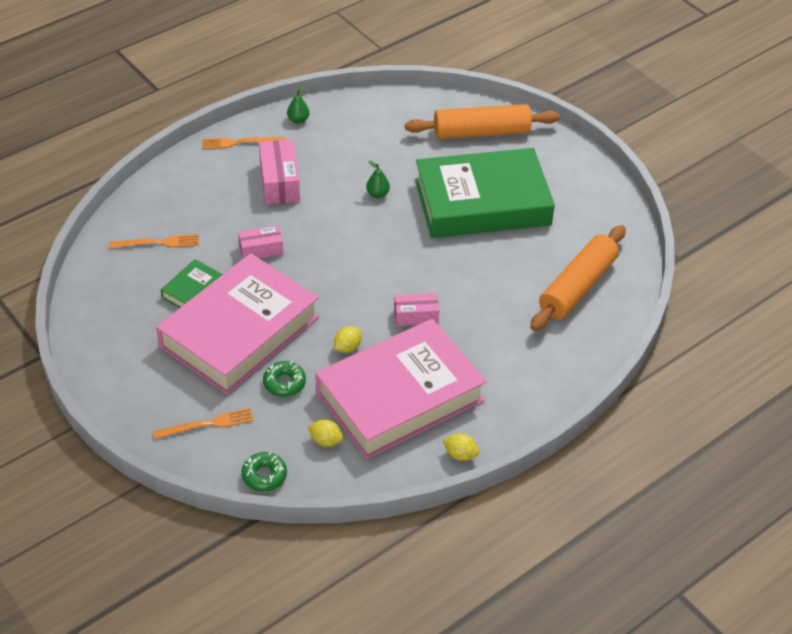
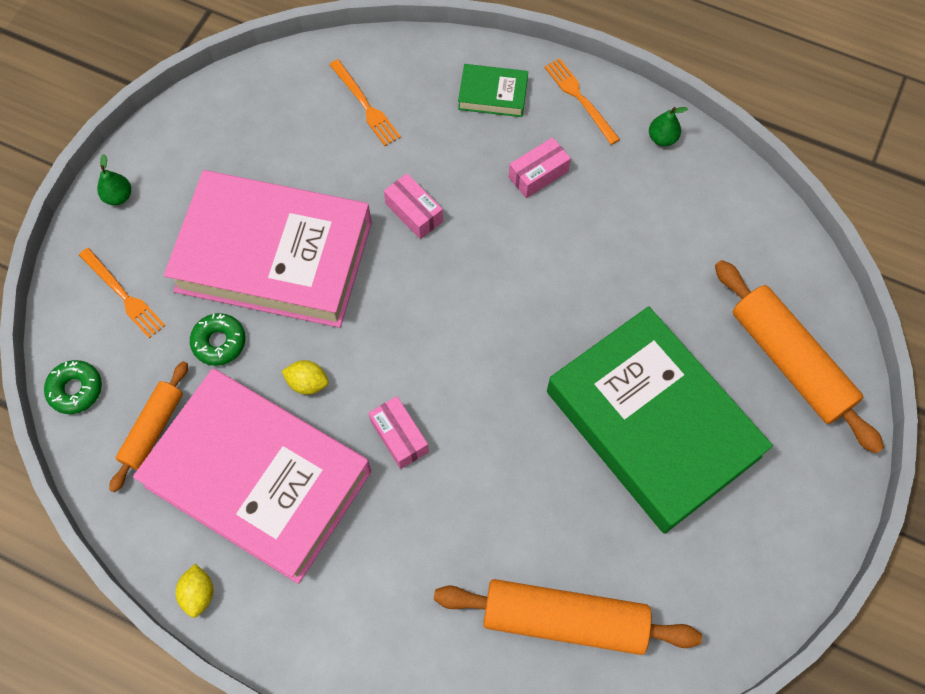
camera: 65 degrees right, 20 degrees up
(192, 290) = (312, 177): green book -> green book (493, 94)
(279, 182) = (538, 174): pink box -> pink box, size x0.64
(325, 441) = (153, 429): yellow lemon -> orange rolling pin
(377, 194) = (587, 291): green pear -> green pear (118, 196)

